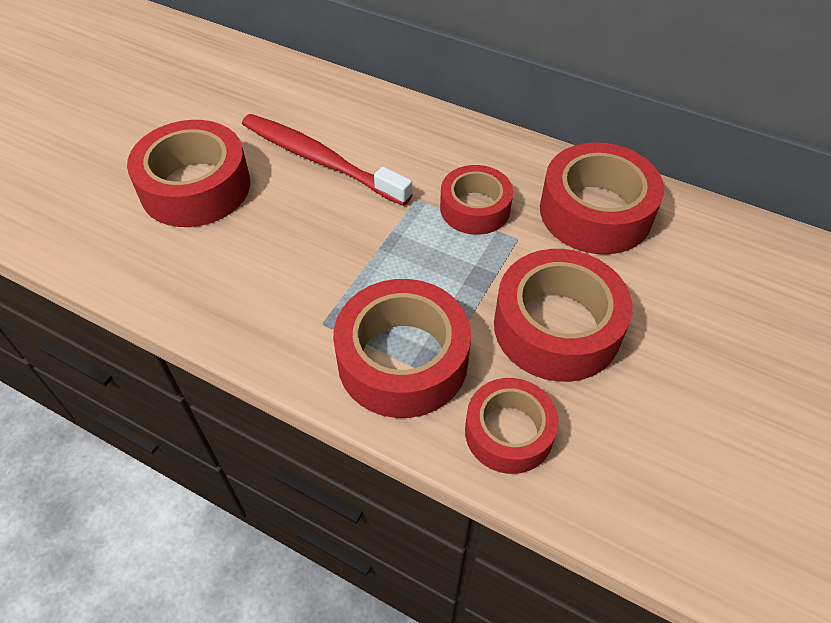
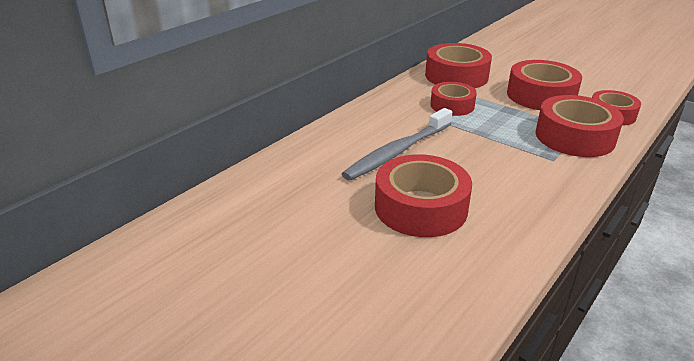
camera: 80 degrees left, 20 degrees down
(321, 160) = (398, 151): red toothbrush -> grey toothbrush

